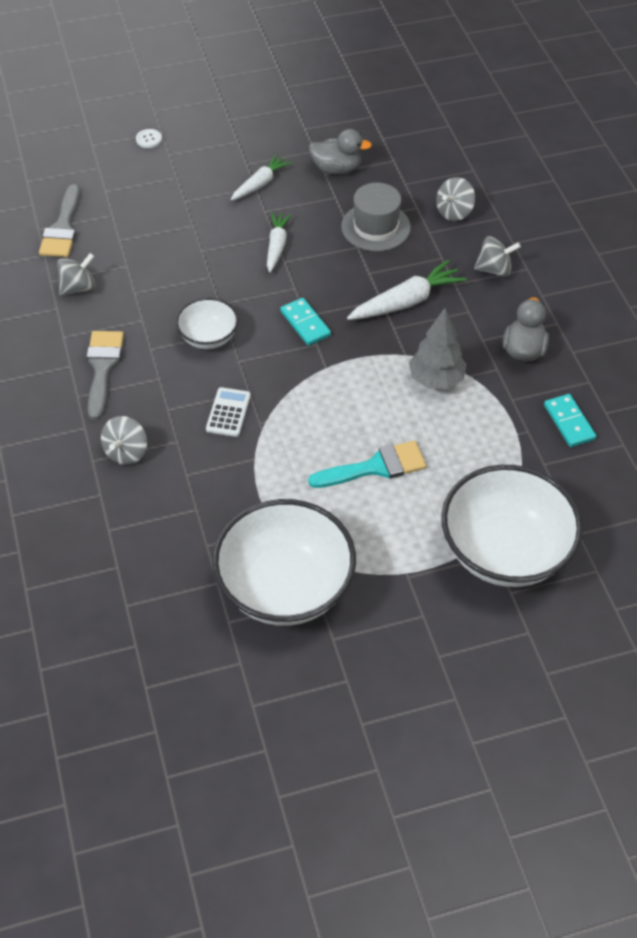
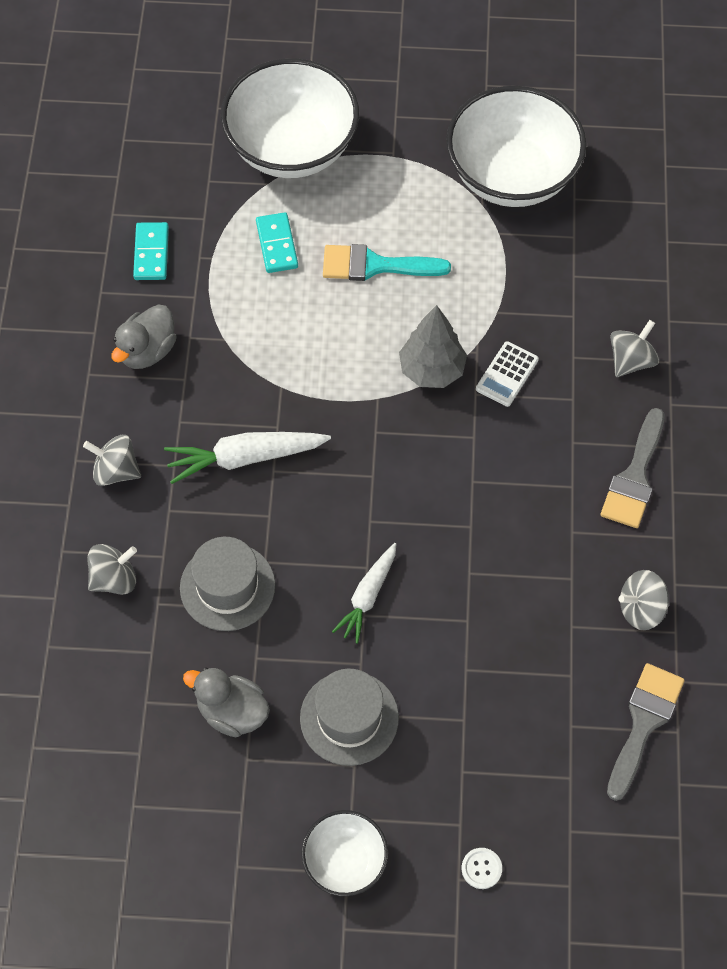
camera: 160 degrees left, 10 degrees up
(208, 337) = (499, 481): white bowl -> white bowl (345, 861)
(260, 184) = (349, 718): white carrot -> grey hat
(305, 323) = (377, 464): turquoise domino -> turquoise domino (276, 245)
(436, 379) = (263, 345): grey tree -> grey tree (432, 370)

